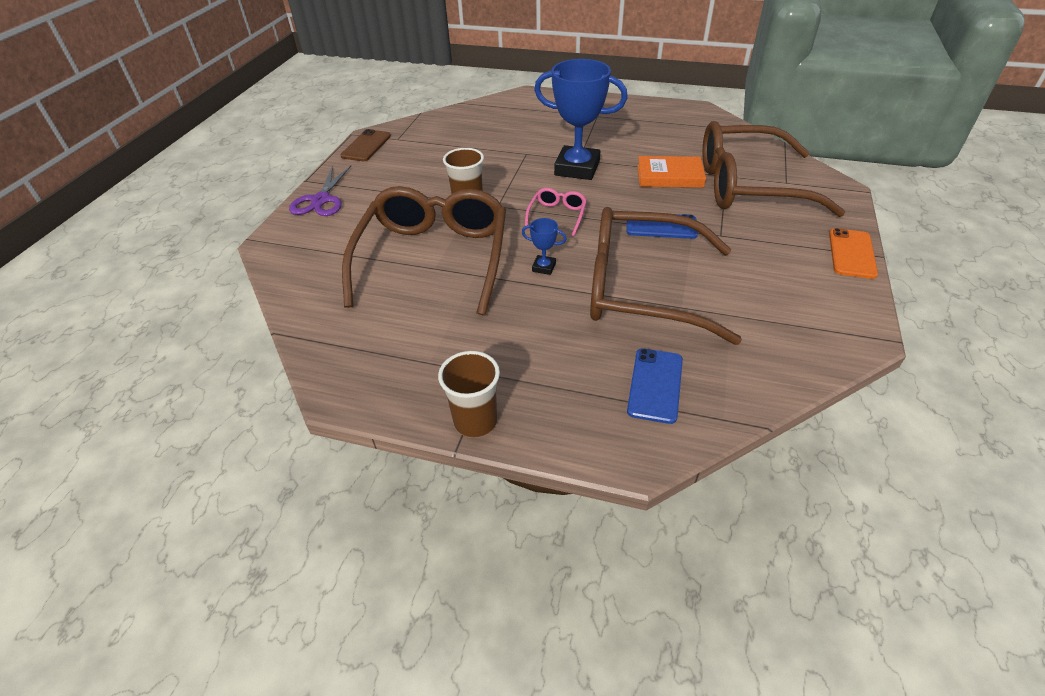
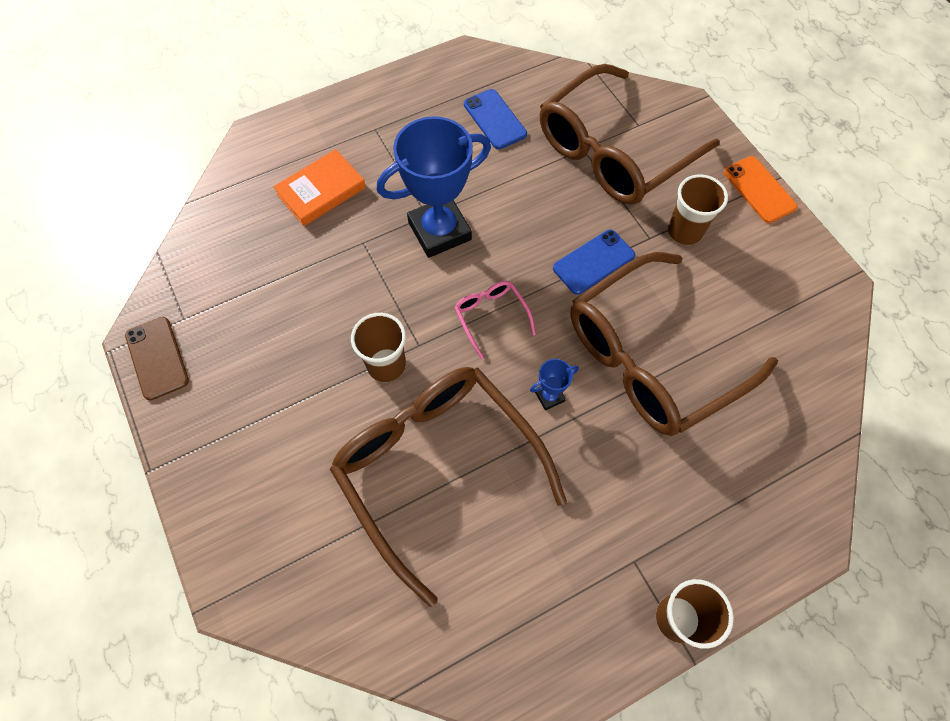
camera: 45 degrees left, 20 degrees up
(321, 200) = (212, 485): purple scissors -> none
(655, 385) = (759, 458): blue phone -> blue phone (495, 119)
(669, 176) = (536, 183): orange book -> orange book (321, 191)
(754, 245) = (684, 232): none -> brown cup

